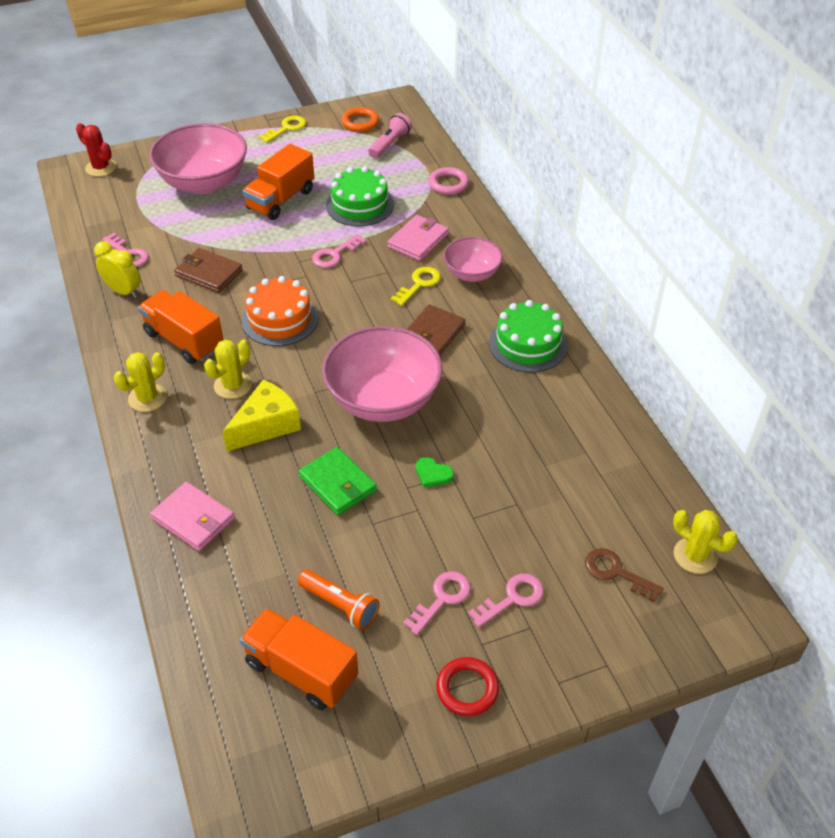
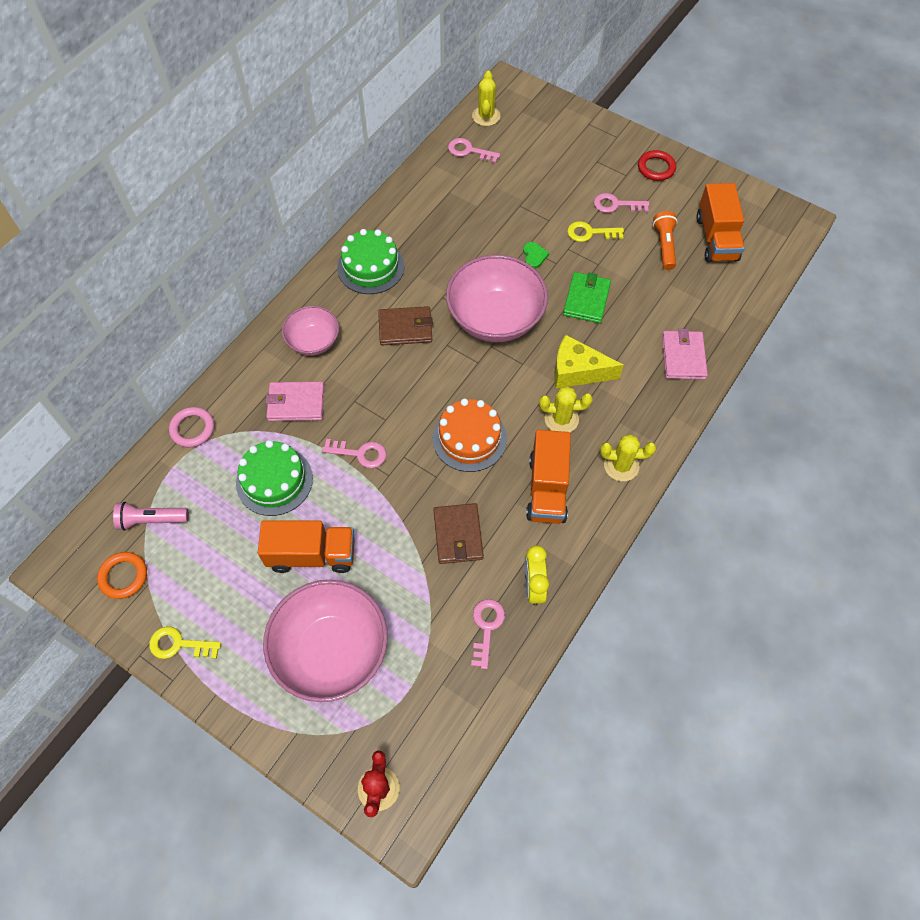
camera: 125 degrees left, 15 degrees up
(419, 284) = (353, 369): yellow key -> yellow key (590, 233)
(512, 598) = (586, 176): pink key -> pink key (469, 151)
(616, 572) = (528, 142): brown key -> none

